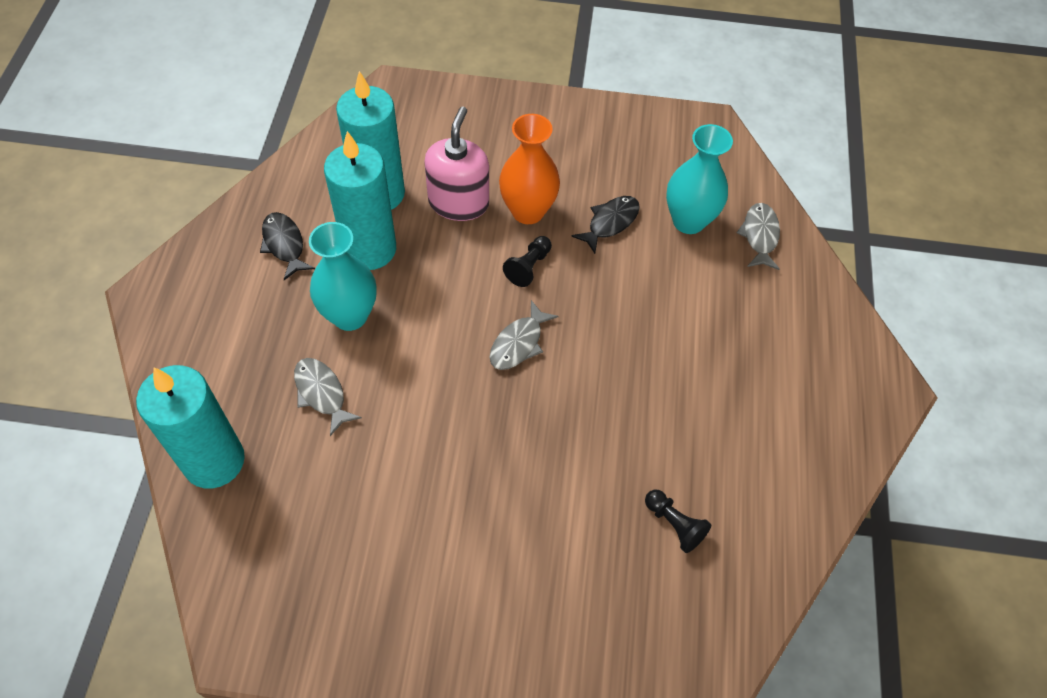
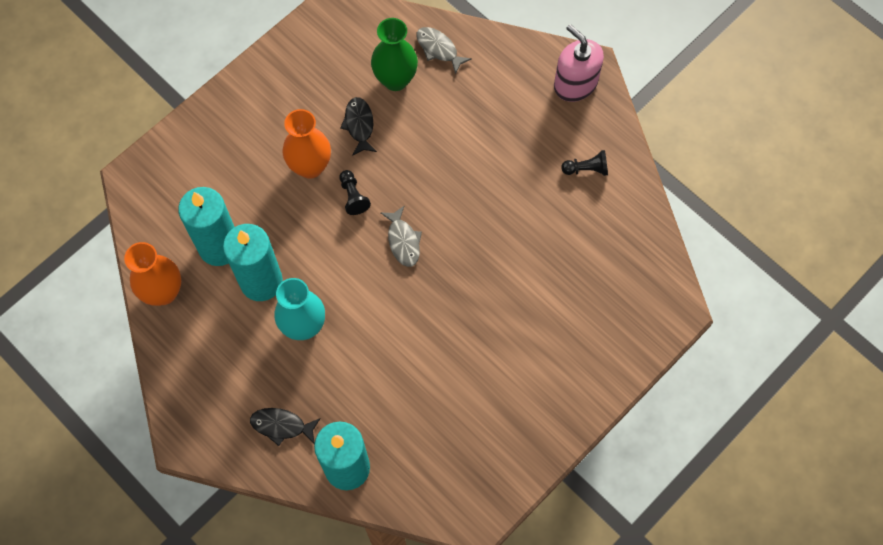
camera: 50 degrees left, 10 degrees up
(284, 245) = (213, 332): black fish -> black fish (281, 426)
(296, 180) = (163, 292): none -> orange vase
(321, 393) = (348, 377): grey fish -> none
(458, 202) = (268, 203): pink soap dispenser -> pink soap dispenser (575, 84)
(674, 524) = (580, 242): black pawn -> black pawn (586, 169)
(688, 221) = (395, 80): turquoise vase -> green vase

